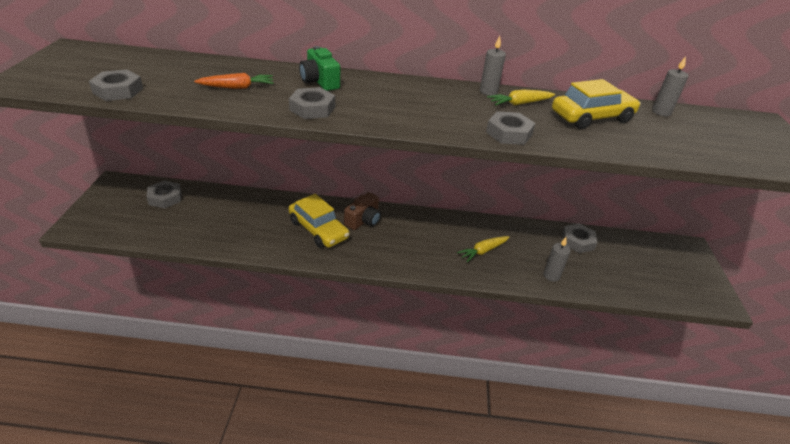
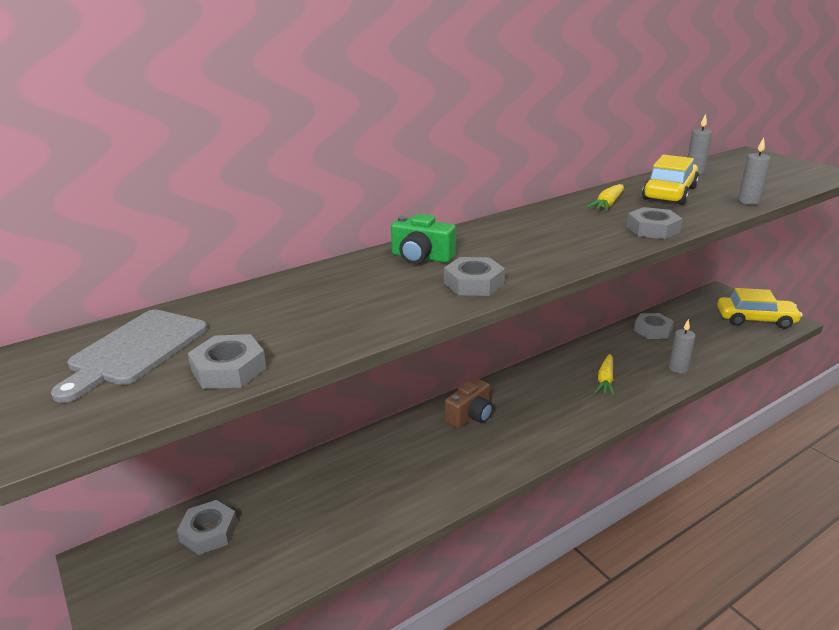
camera: 35 degrees left, 10 degrees down
(106, 64) = (134, 350): none -> grey cutting board
(237, 87) = (357, 299): orange carrot -> none
(318, 230) = (443, 452): yellow car -> yellow car (755, 319)
(363, 220) = (470, 415): brown camera -> brown camera turned 45 degrees clockwise
(488, 92) = (567, 205): grey candle -> grey candle (748, 201)

